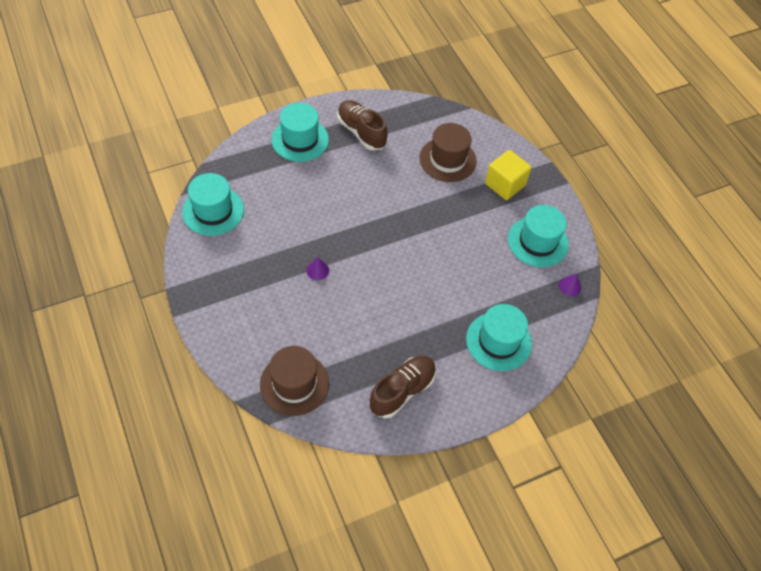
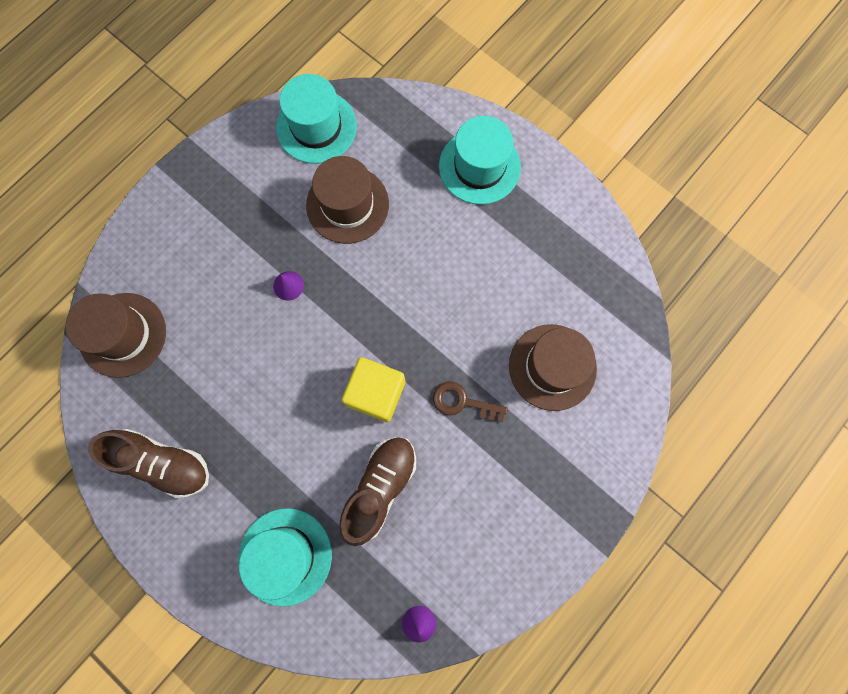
camera: 70 degrees right, 20 degrees up
(281, 216) = (347, 205): none -> brown hat
(361, 132) = (535, 234): brown shoe -> brown shoe (380, 487)
(446, 210) = (462, 402): none -> brown key
(505, 184) = (551, 464): yellow cube -> yellow cube (376, 393)
(538, 242) = (473, 550): turquoise hat -> none

